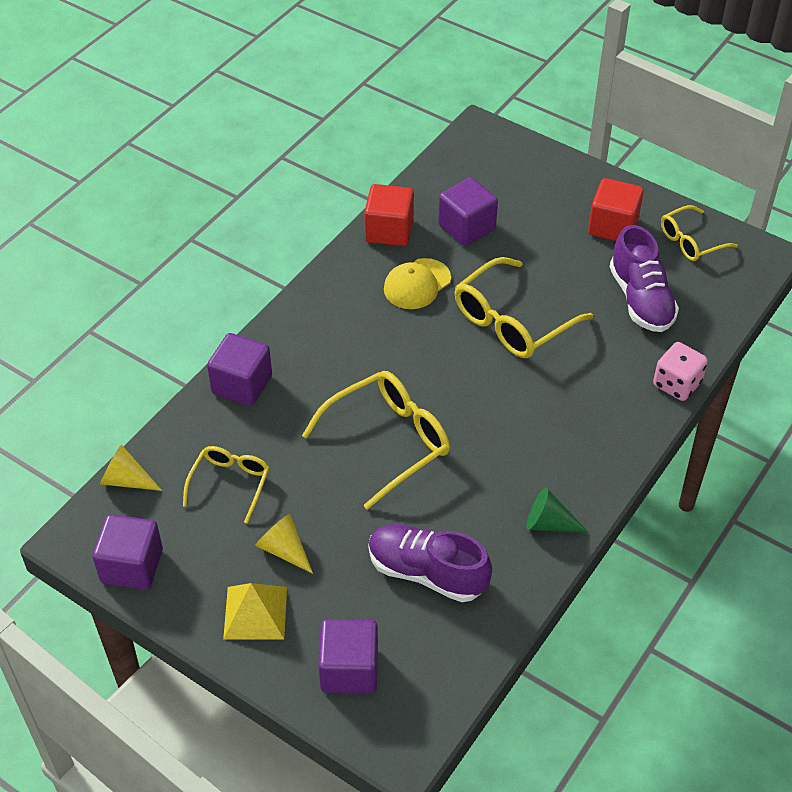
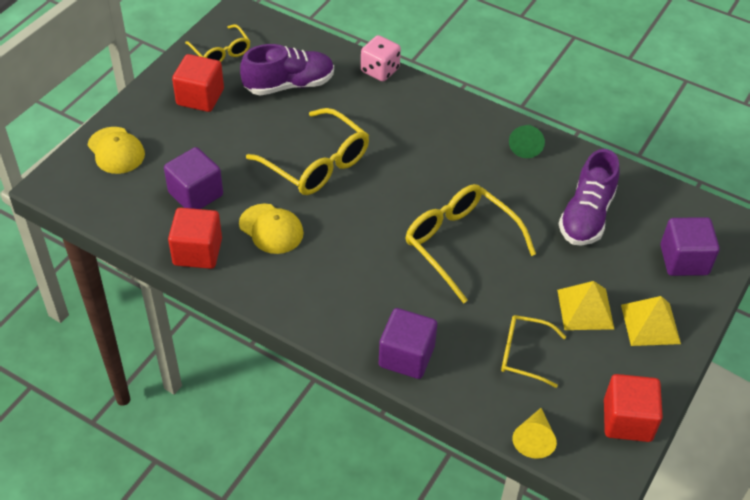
camera: 95 degrees left, 0 degrees up
(132, 566) = (627, 420): purple cube -> red cube
(284, 549) = (585, 309): yellow cone -> yellow pyramid
(527, 168) = (116, 150): none -> yellow cap

